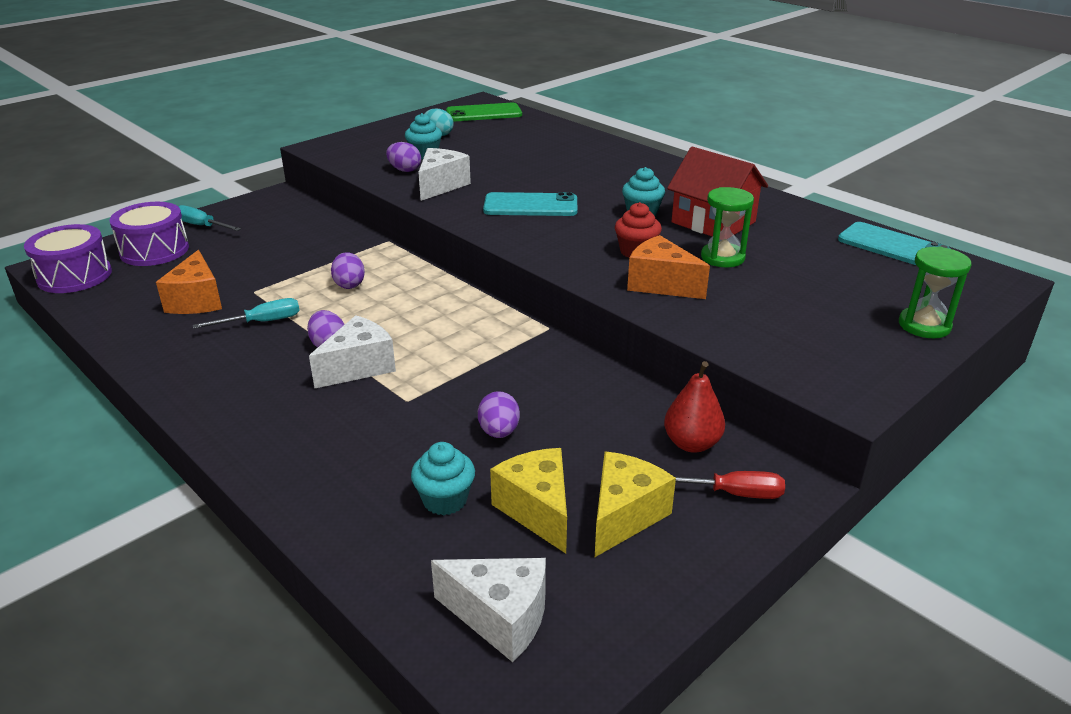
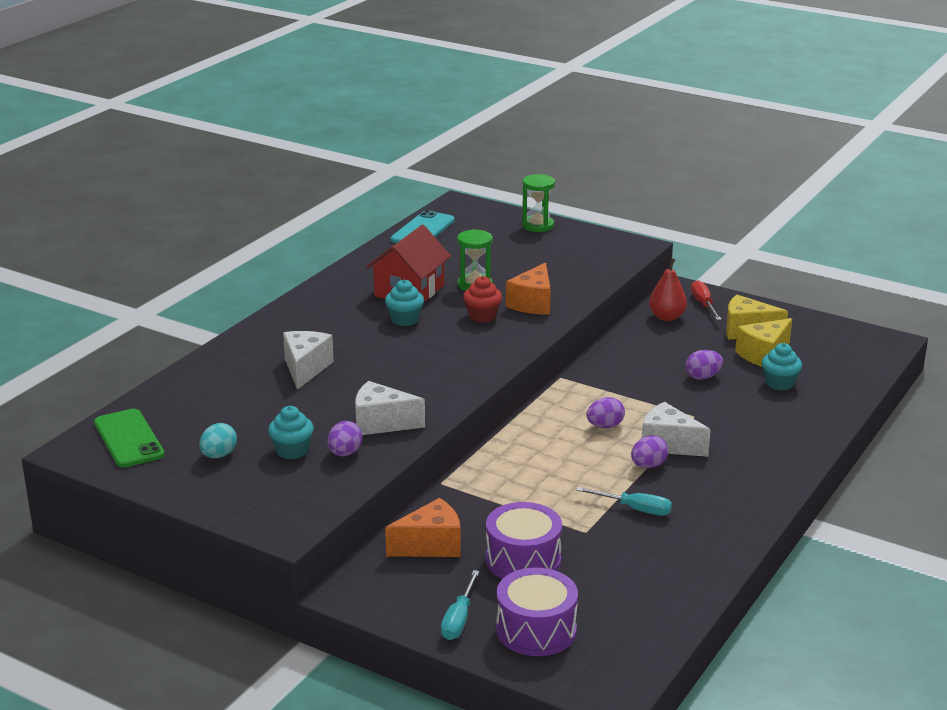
camera: 105 degrees left, 5 degrees down
(74, 276) = (622, 663): purple drum -> purple drum (523, 560)
(197, 301) = (622, 558): orange cheese -> orange cheese (431, 545)
(262, 322) = (635, 509): turquoise screwdriver -> turquoise screwdriver turned 150 degrees clockwise
(349, 284) = (543, 482): purple egg -> purple egg (605, 426)
(500, 618) = (847, 354): white cheese -> white cheese (305, 369)
(530, 206) = (411, 370): turquoise phone -> none

